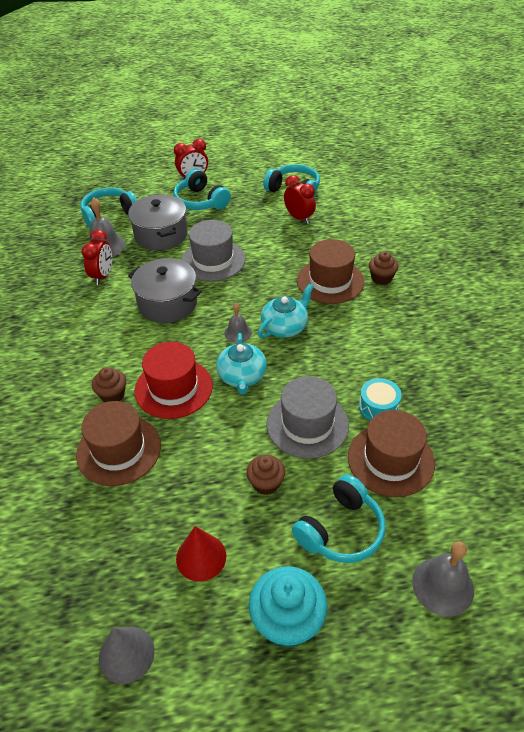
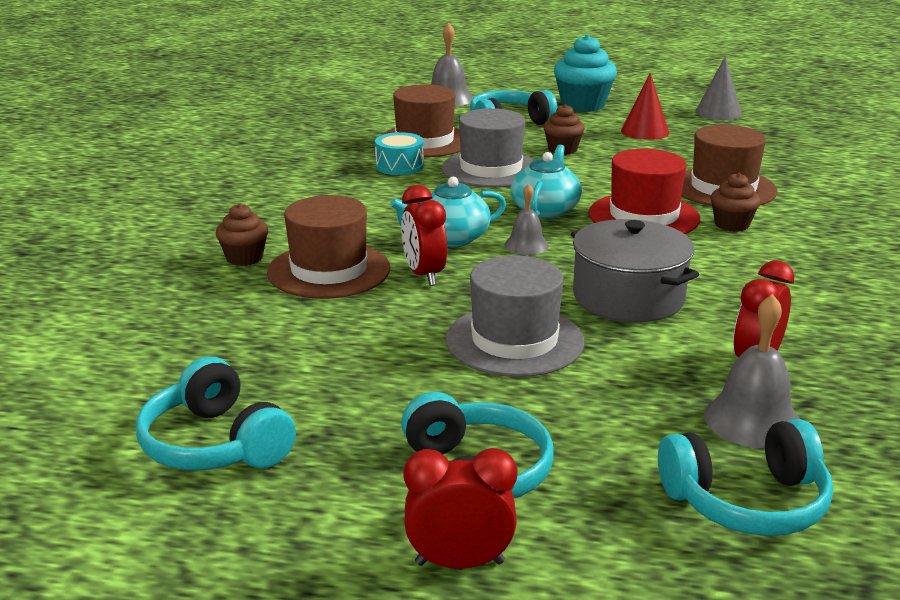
camera: 160 degrees left, 20 degrees down
(161, 235) = (610, 415): grey pot -> none
(299, 218) = (273, 377): red clock -> red clock (424, 275)

